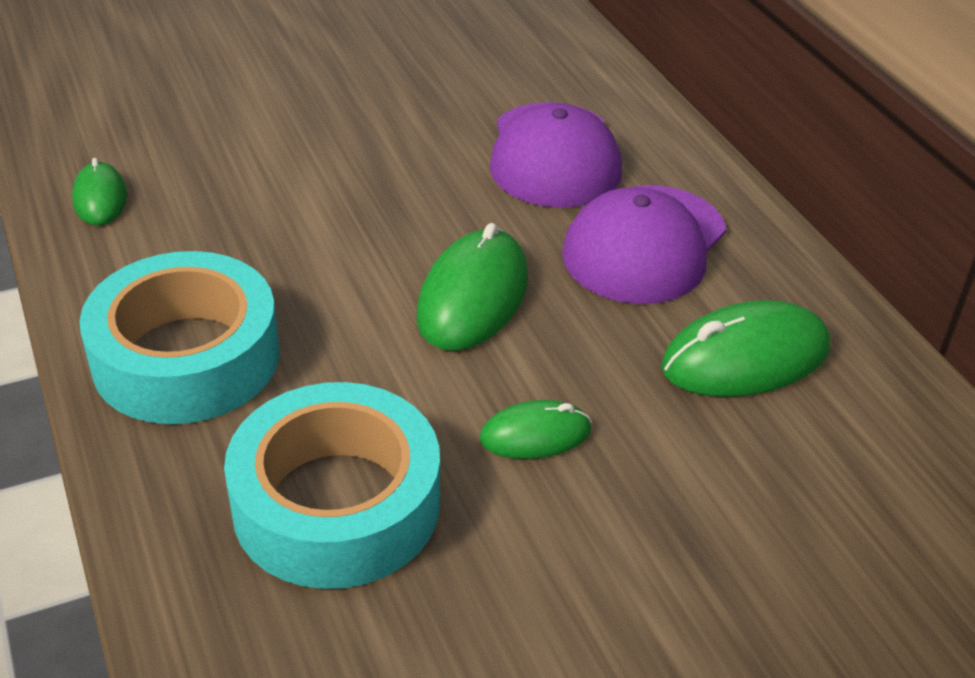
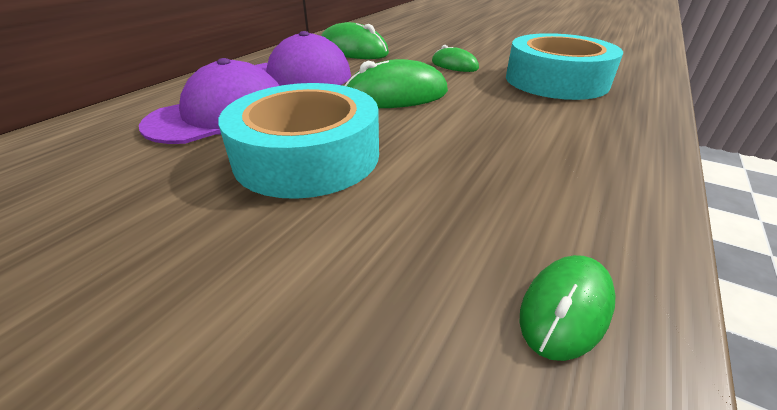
camera: 125 degrees left, 5 degrees down
(186, 357) = (582, 142): turquoise tape -> turquoise tape (307, 156)

